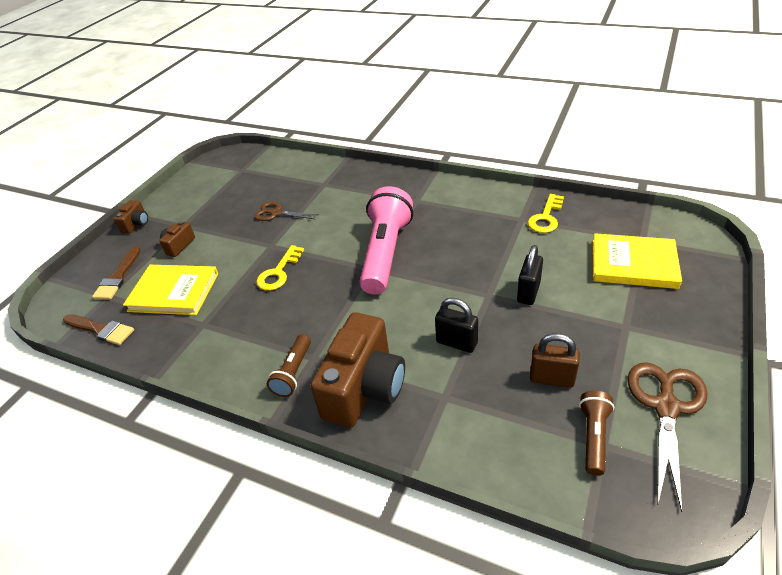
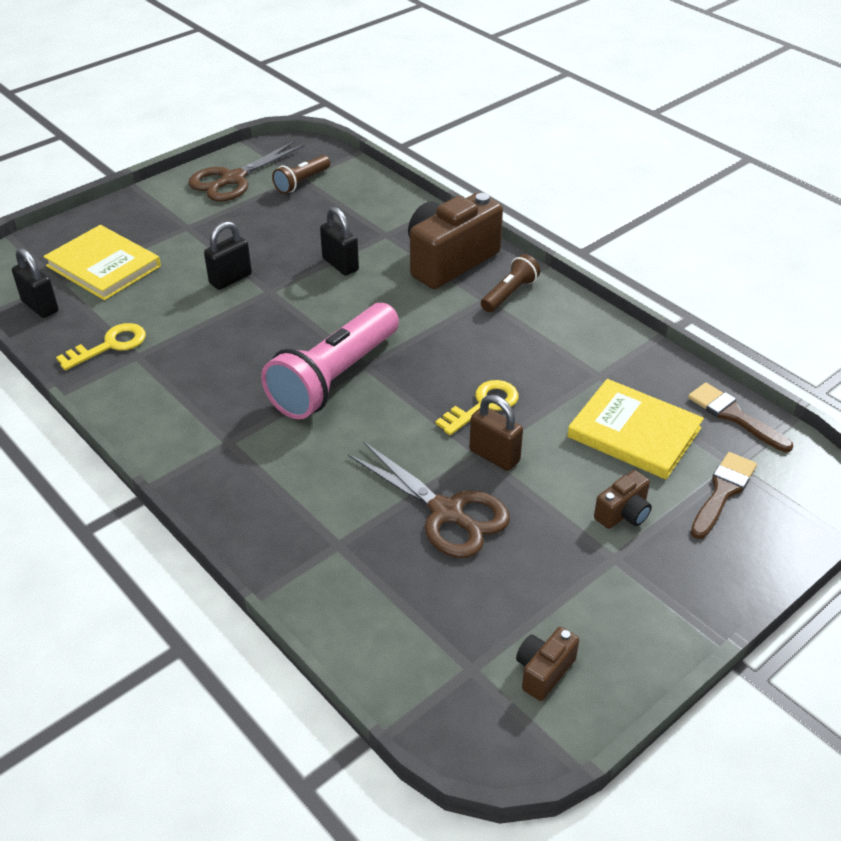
camera: 160 degrees left, 0 degrees up
(136, 224) = (703, 601): brown camera -> brown camera (544, 671)
(276, 213) = (447, 512): brown scissors -> brown scissors, size x1.61
(551, 378) = (290, 217): brown padlock -> brown padlock (494, 456)
(626, 221) = (40, 306): none -> black padlock

